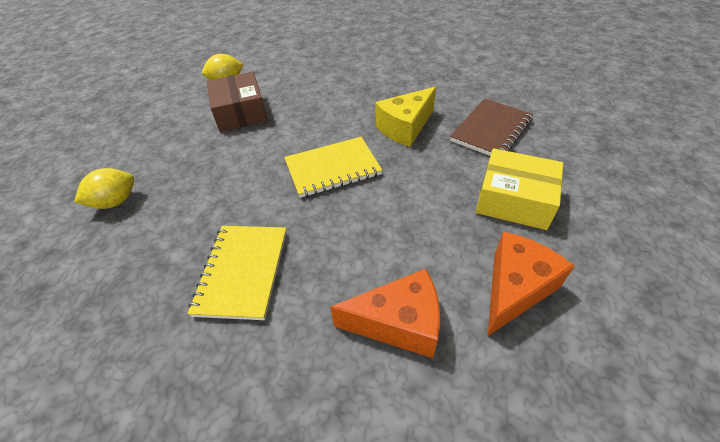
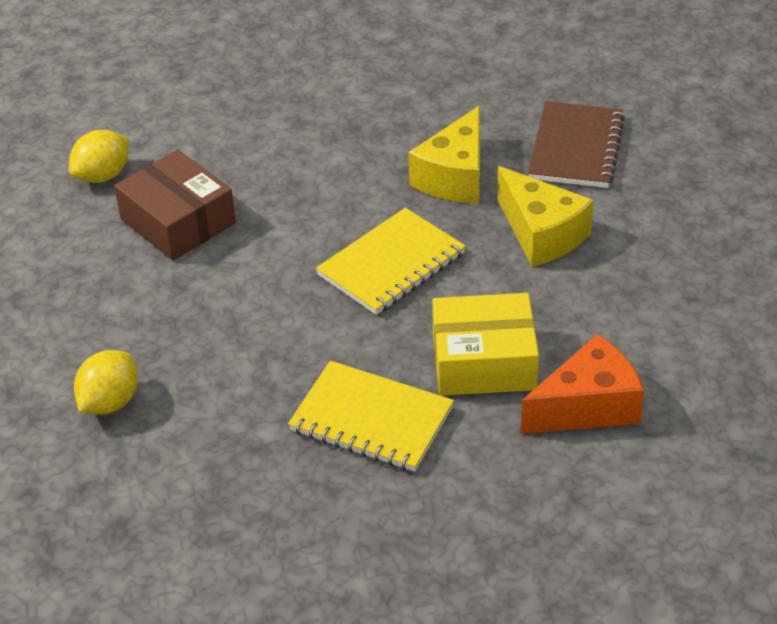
camera: 25 degrees left, 5 degrees down
(242, 272) = (371, 420): yellow notebook -> yellow notebook turned 45 degrees counterclockwise
(439, 177) = (541, 234): none -> yellow cheese
(514, 200) = (648, 236): yellow box -> yellow box (484, 361)
(515, 288) = (691, 333): orange cheese -> none

